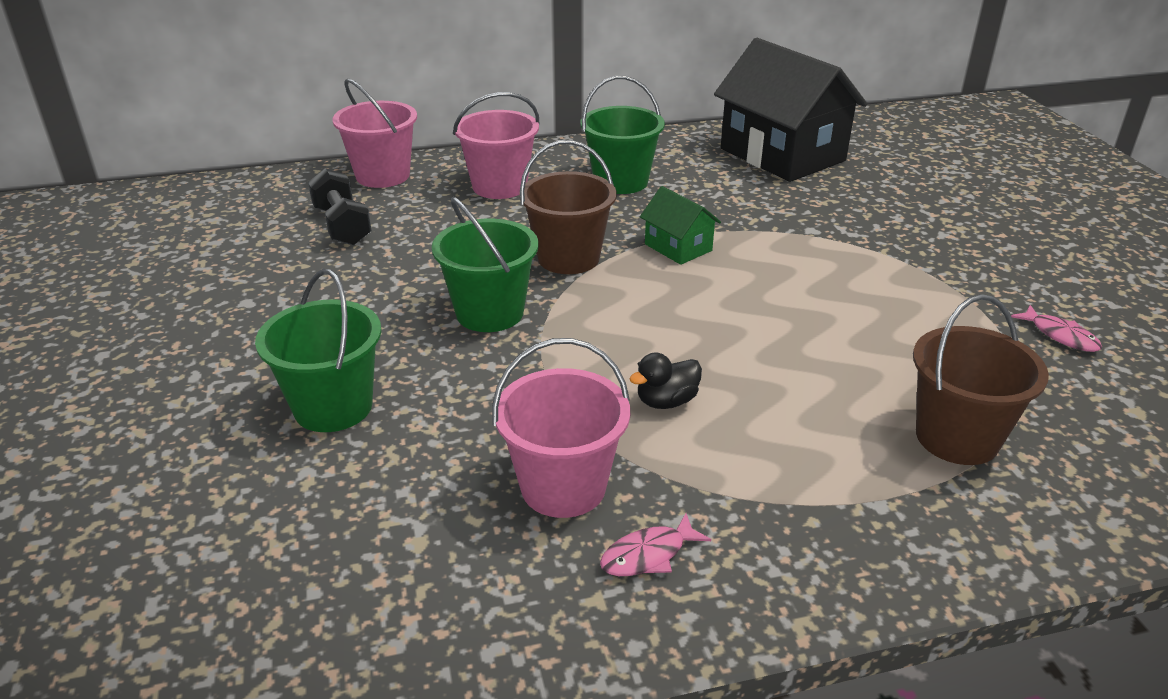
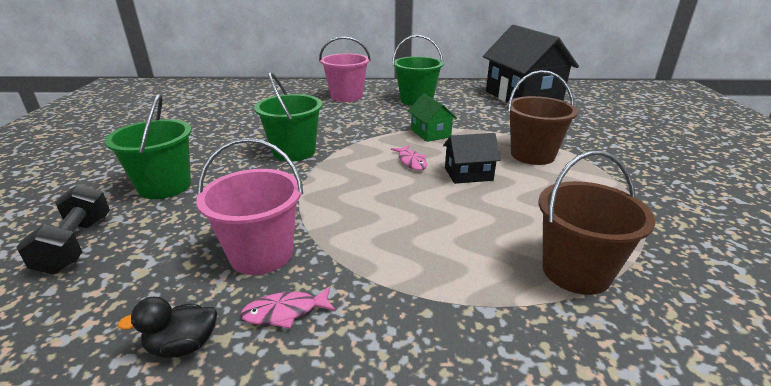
camera: 15 degrees right, 5 degrees down
(342, 226) = (249, 105): black dumbbell -> black dumbbell (76, 245)
(382, 175) = (289, 87): pink bucket -> none
(568, 258) = (360, 131): brown bucket -> brown bucket (532, 155)
(666, 401) = (368, 213): black duck -> black duck (183, 346)
(768, 314) = (468, 174): none -> black house
(1060, 336) = (688, 215): pink fish -> pink fish (411, 162)

